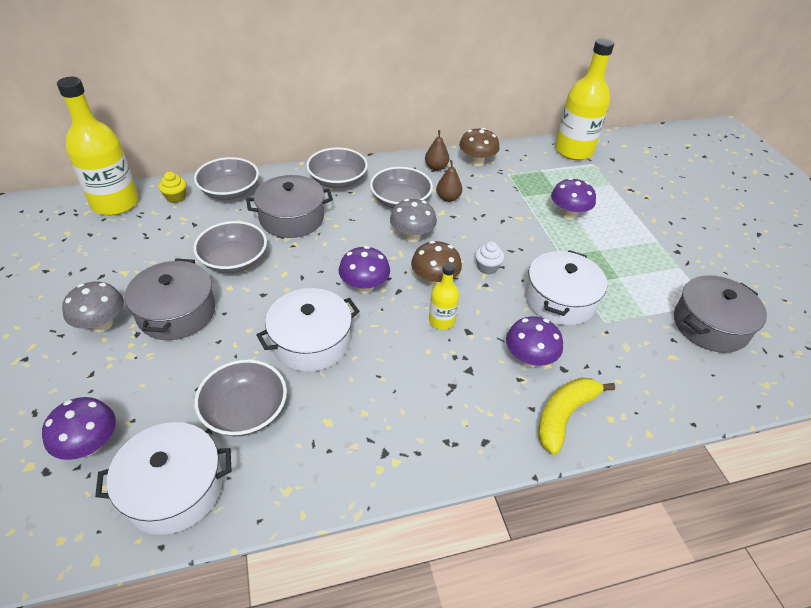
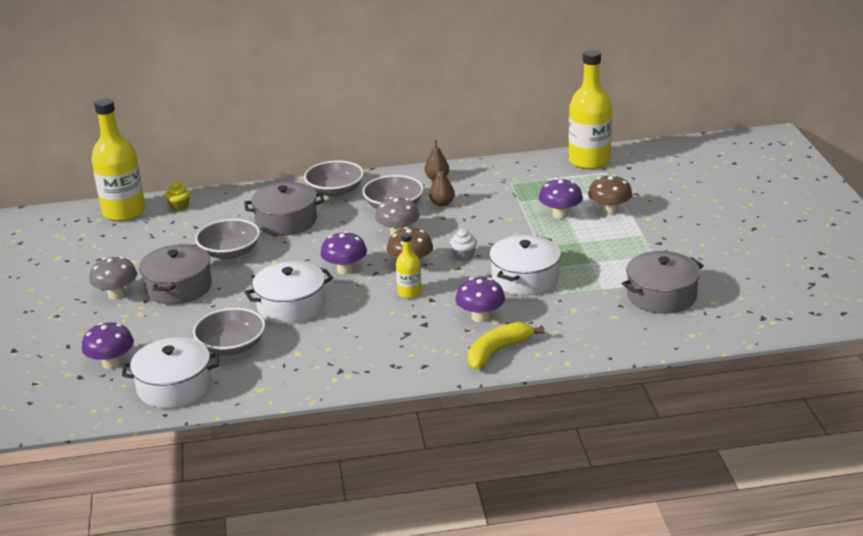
camera: 10 degrees right, 15 degrees down
(230, 191) = (230, 201): grey bowl -> none
(476, 161) = (481, 173): brown mushroom -> brown mushroom (609, 211)

